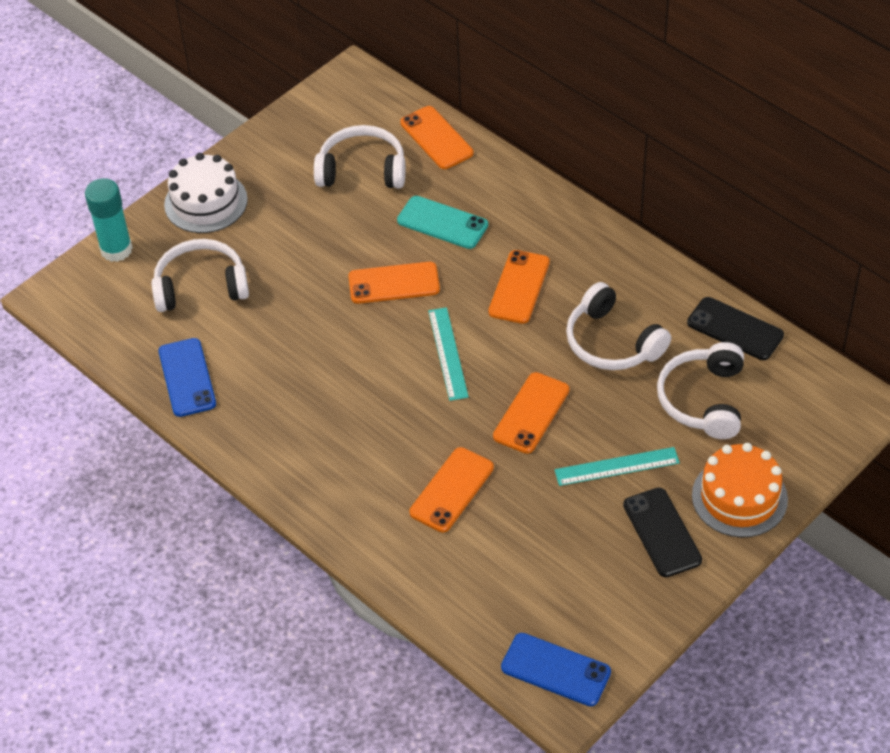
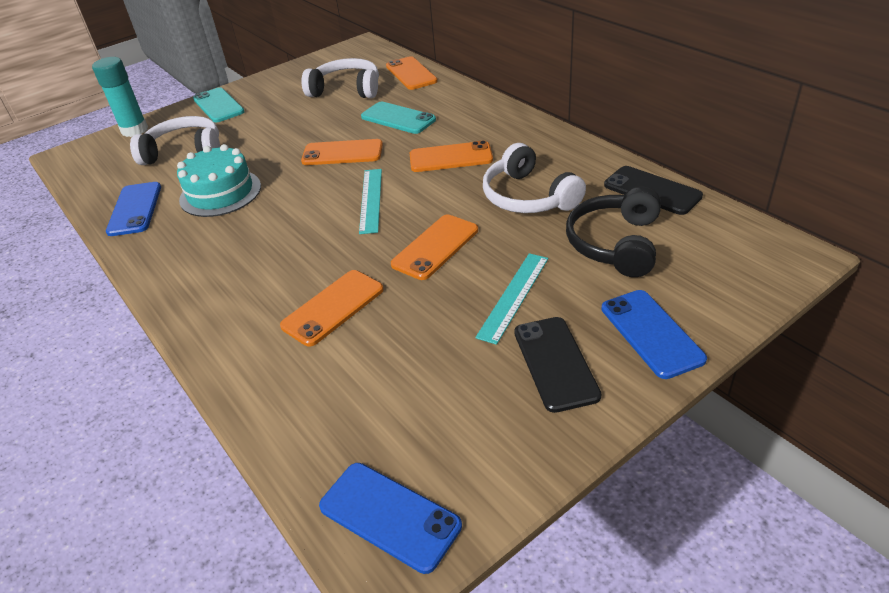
camera: 10 degrees right, 10 degrees down
(206, 202) = (218, 105): white cake -> turquoise phone
(275, 350) = (220, 193): none -> turquoise cake
(519, 287) = (450, 158): orange phone -> orange phone turned 60 degrees clockwise
(617, 467) = (514, 296): turquoise ruler -> turquoise ruler turned 60 degrees counterclockwise
(703, 400) = (615, 243): white headphones -> black headphones
(739, 497) = (651, 333): orange cake -> blue phone

